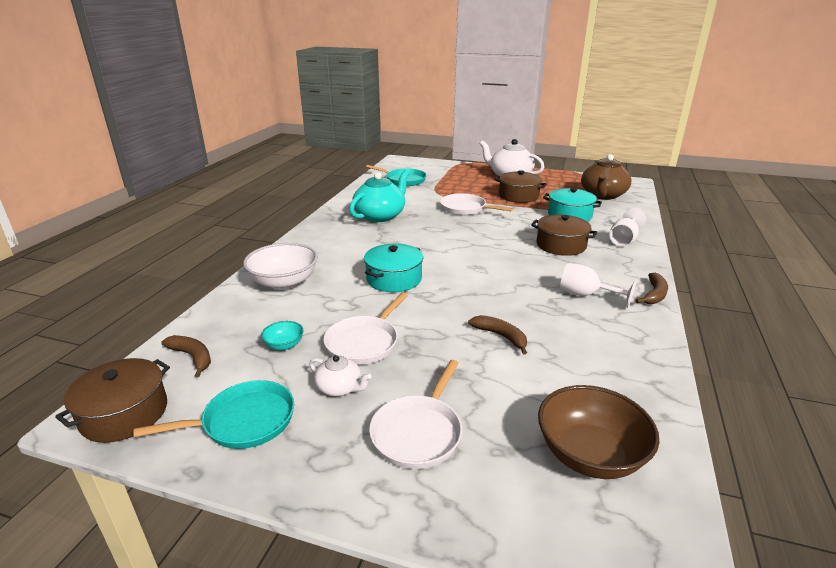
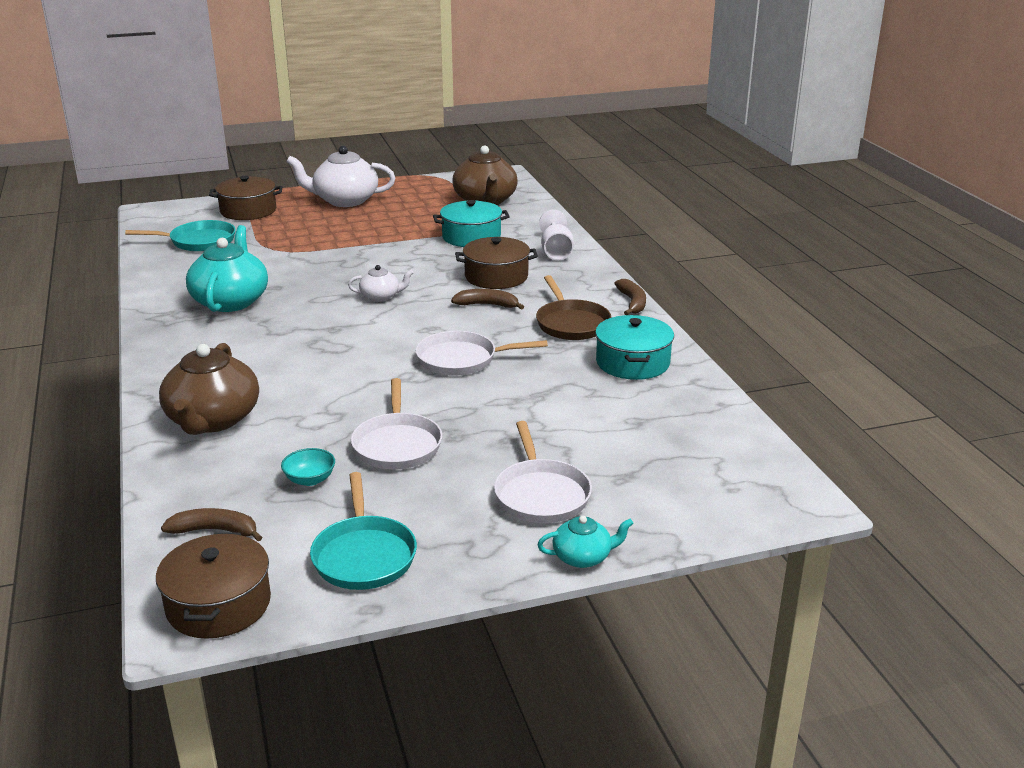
camera: 35 degrees left, 0 degrees up
(243, 421) = (364, 555): turquoise pan -> turquoise pan turned 135 degrees clockwise
(284, 282) = (212, 420): white bowl -> brown teapot
(340, 388) = (424, 491): white teapot -> white teapot (381, 296)
(388, 517) = (583, 557): none -> turquoise teapot
(394, 279) = (348, 371): turquoise pot -> turquoise pot (632, 362)
(465, 209) = (336, 261): white pan -> white pan (462, 359)
(501, 336) = (529, 390): brown banana -> brown banana (487, 305)
(518, 196) = (385, 226): brown pot -> brown pot (248, 211)
(586, 295) = (571, 323): white goblet -> brown pan
(590, 454) = (690, 453): brown bowl -> none

